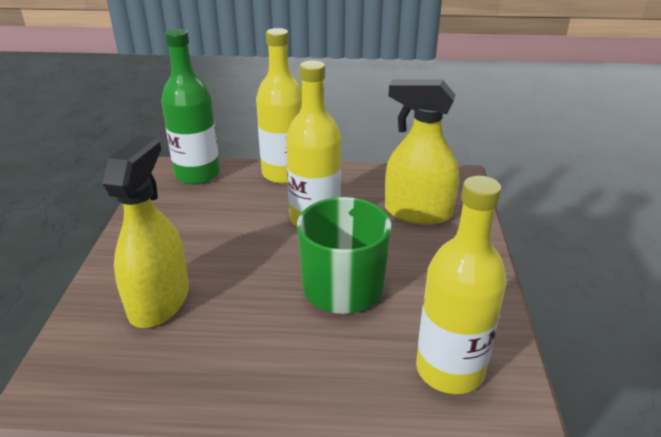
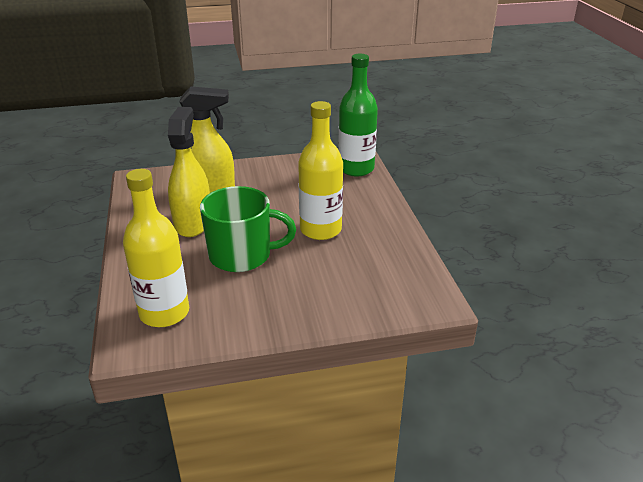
camera: 75 degrees right, 0 degrees up
(284, 173) = (380, 204): yellow bottle -> none
(417, 212) = (356, 281): yellow spray bottle -> yellow spray bottle (193, 223)

